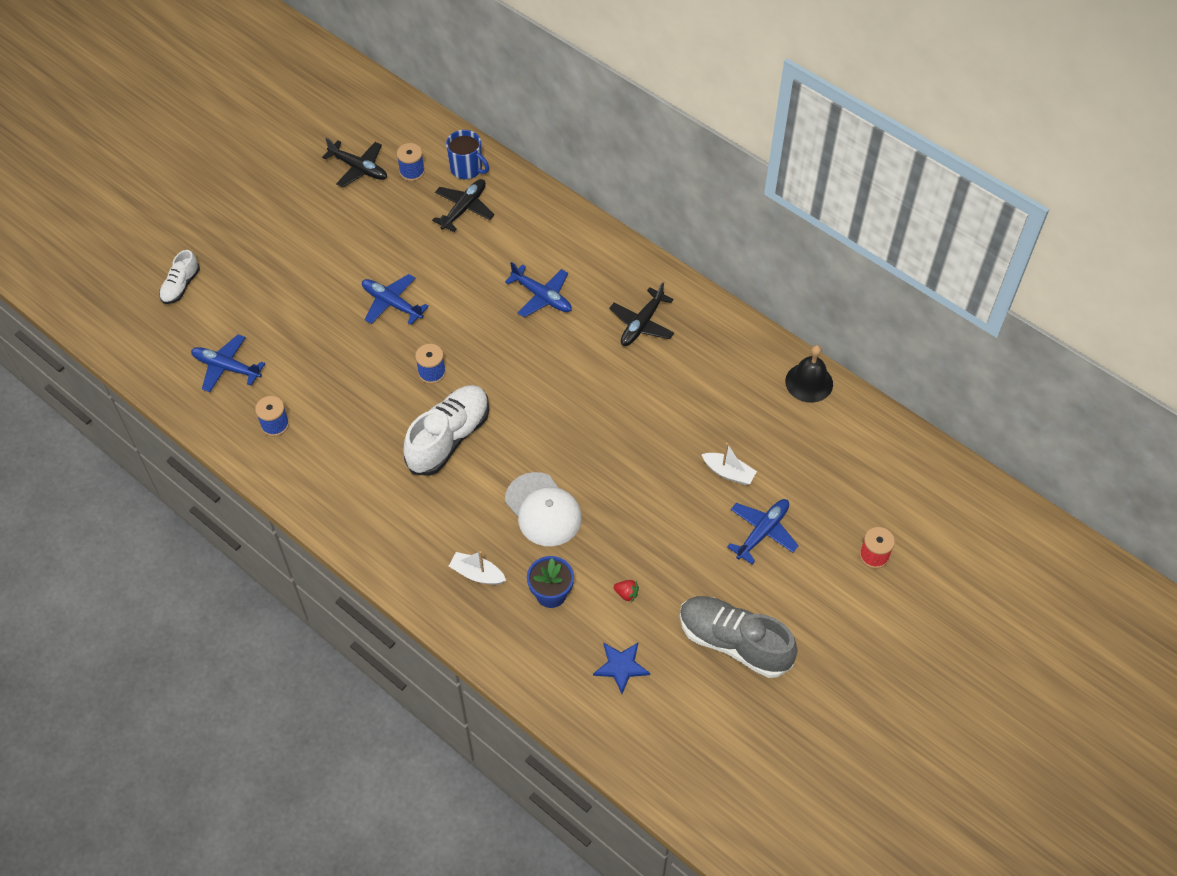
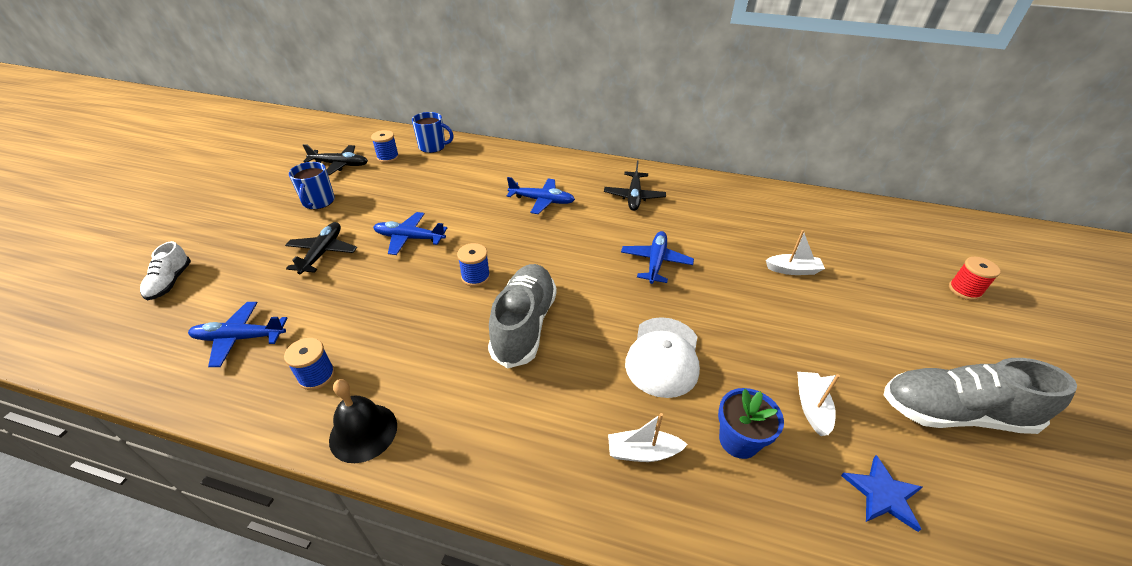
camera: 25 degrees left, 15 degrees down
(323, 222) = (318, 202): none -> blue mug
(449, 438) = (524, 325): white shoe -> grey shoe
(464, 209) = (443, 167): black plane -> black plane (323, 253)
(543, 510) = (663, 356): white cap -> white cap turned 75 degrees clockwise
(626, 594) = (811, 407): red strawberry -> white boat
(762, 532) = (866, 304): blue plane -> blue plane (656, 262)
(809, 382) = (786, 197): black bell -> black bell (363, 432)

